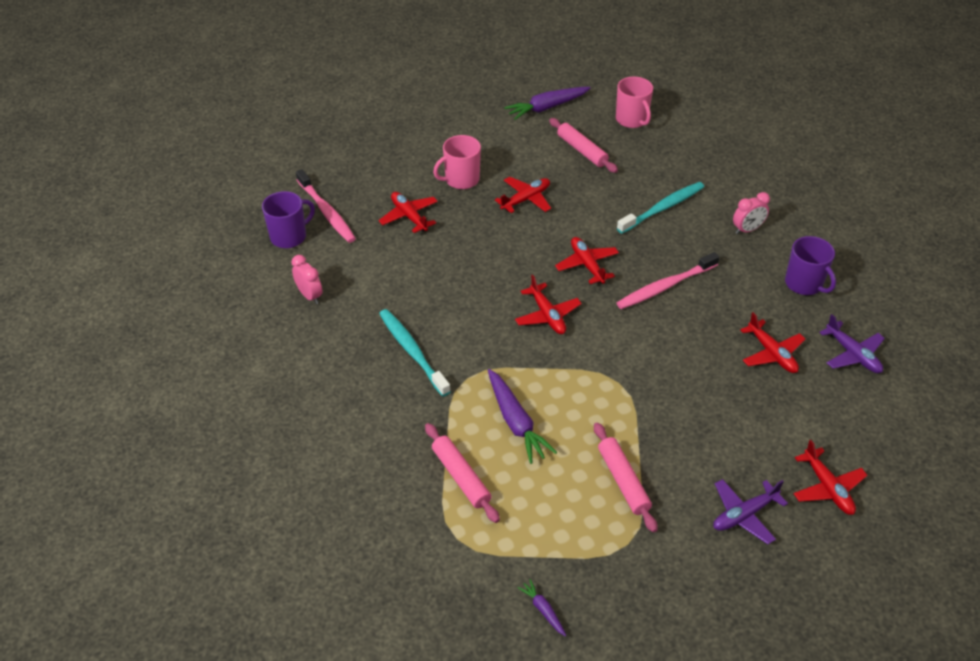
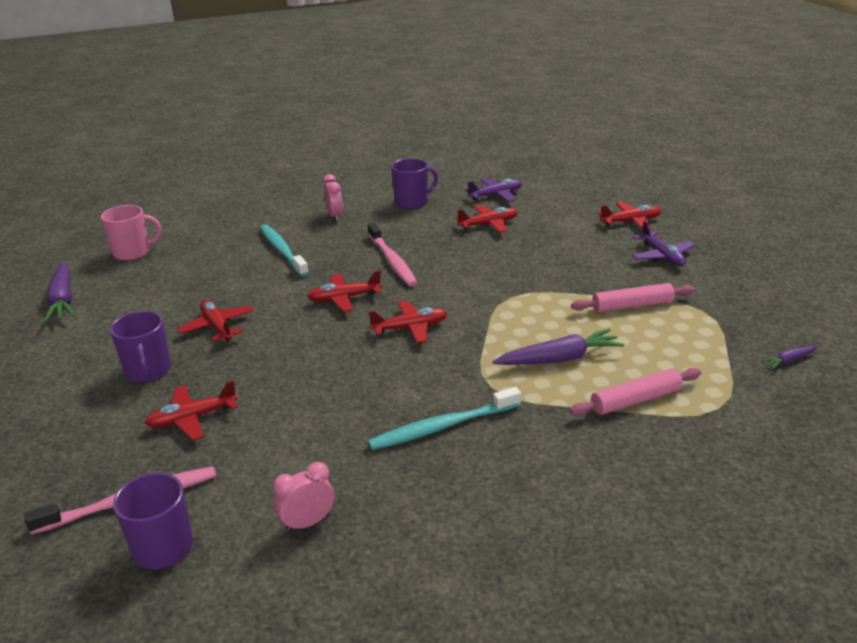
camera: 80 degrees left, 15 degrees down
(461, 179) = (148, 371): pink mug -> purple mug
(582, 150) = (160, 285): pink rolling pin -> none

